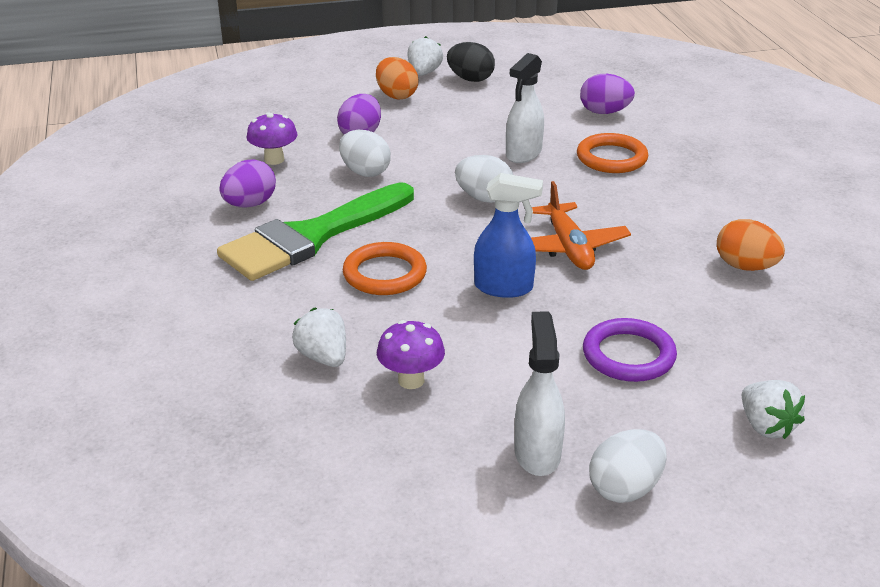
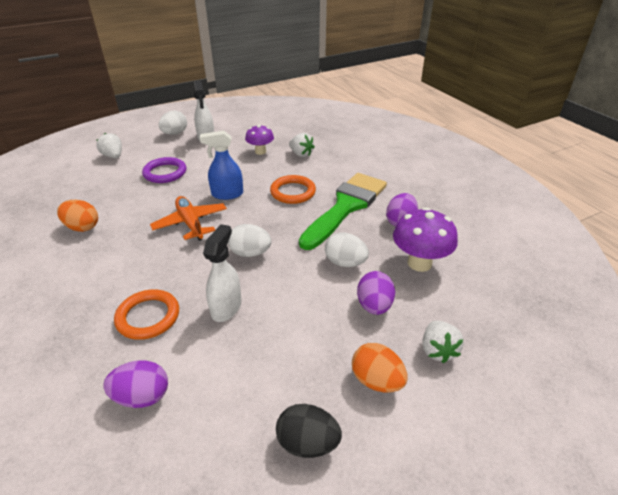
camera: 165 degrees right, 5 degrees up
(274, 160) = (419, 263): purple mushroom -> purple mushroom, size x1.57
(424, 73) = (370, 446): white strawberry -> white strawberry (437, 350)

